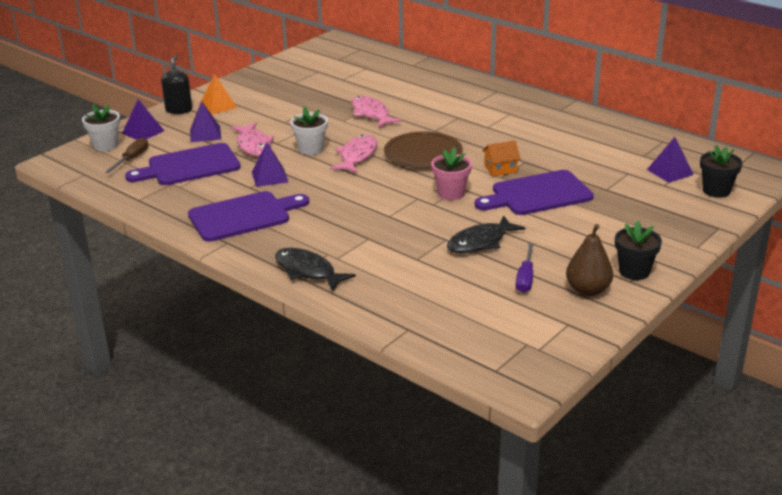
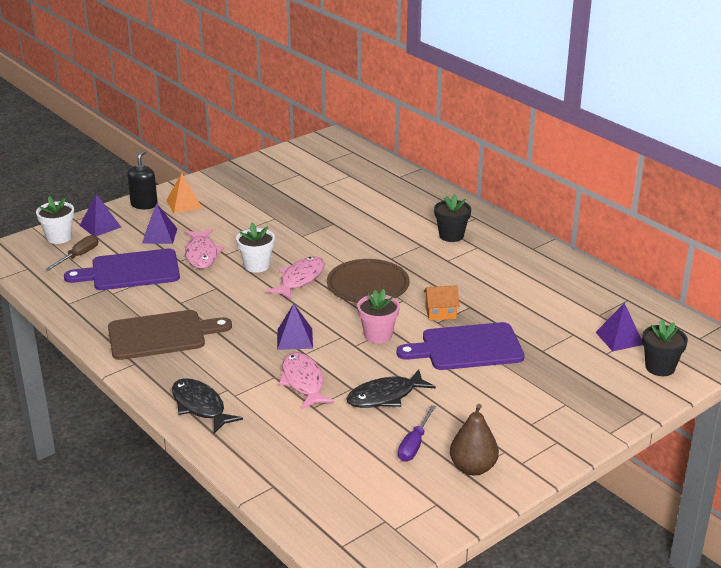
camera: 10 degrees right, 0 degrees up
(244, 216) = (162, 335): purple cutting board -> brown cutting board
(270, 177) = (204, 293): purple pyramid -> purple pyramid (295, 339)
(371, 114) = (333, 231): pink fish -> pink fish (303, 382)
(634, 271) = (530, 452): black flower pot -> black flower pot (451, 236)

